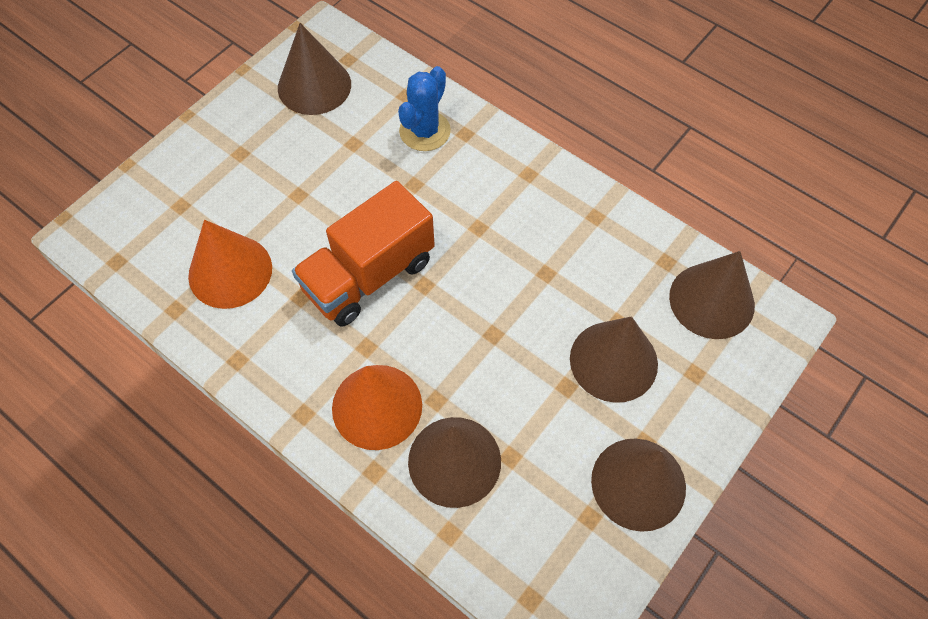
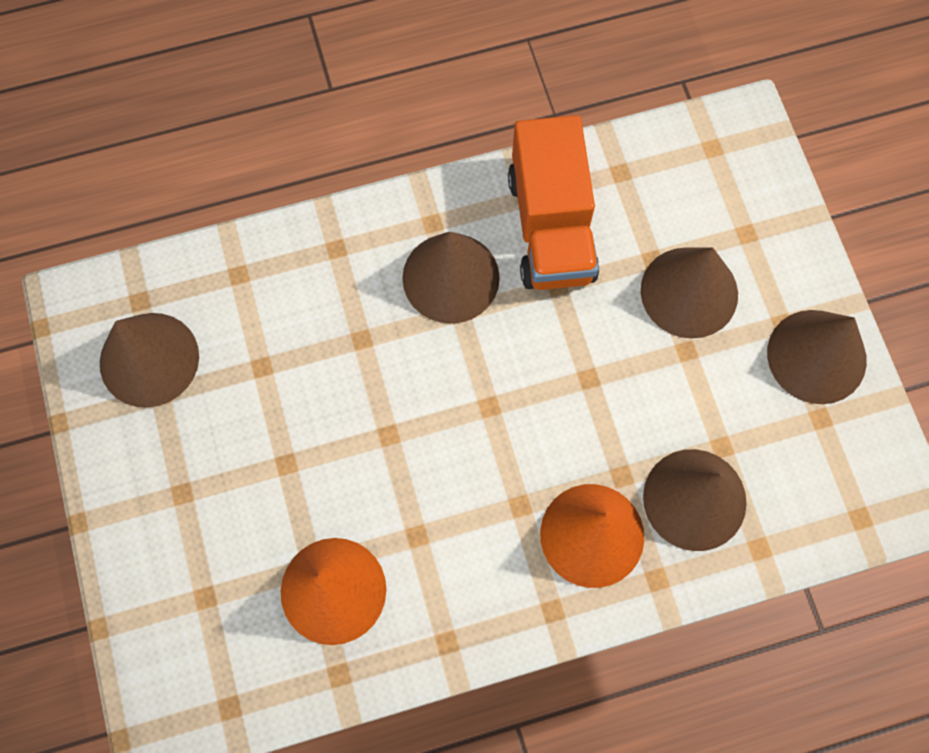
camera: 55 degrees left, 10 degrees up
(369, 275) = (440, 453): orange truck -> orange truck (551, 227)
(425, 131) = (302, 285): blue cactus -> none
(711, 300) = (687, 165): brown cone -> brown cone (451, 277)

